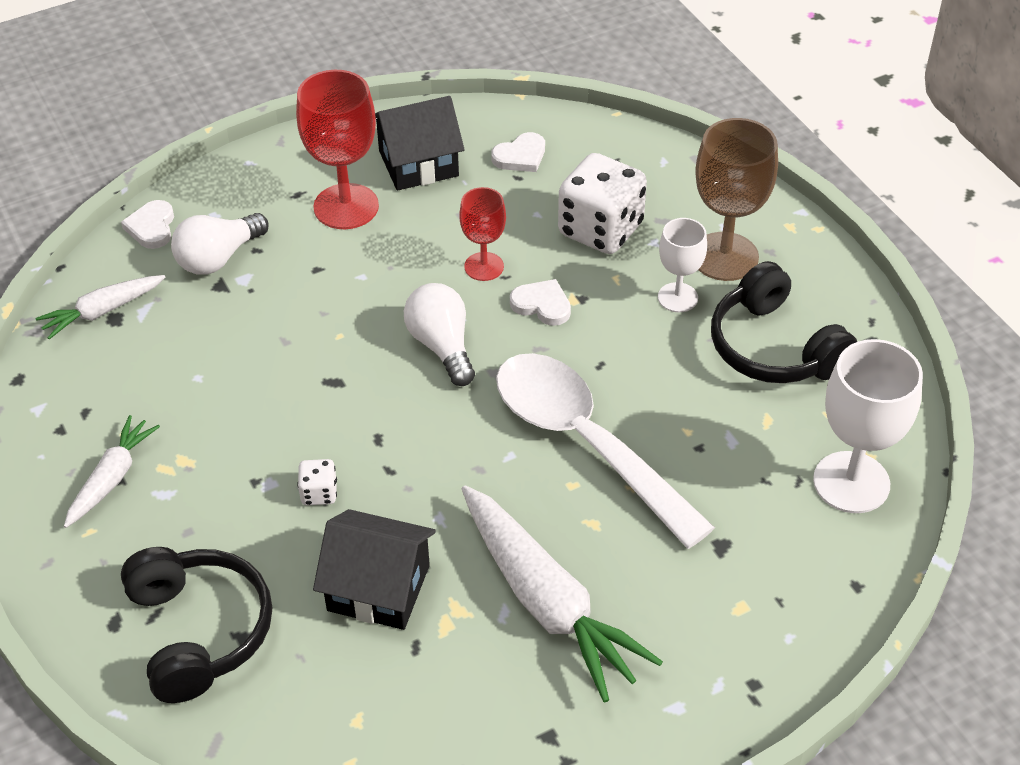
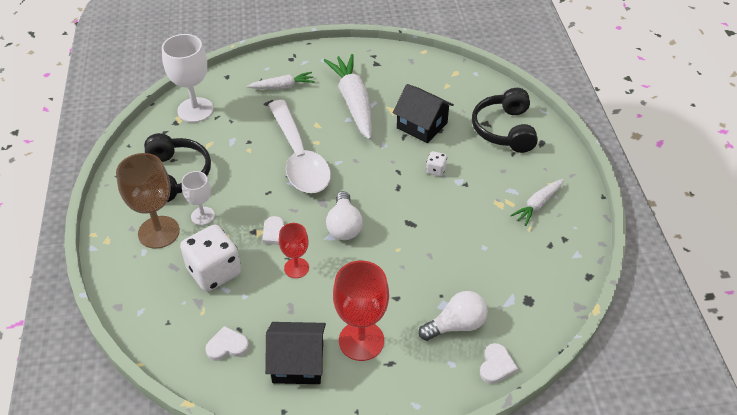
camera: 160 degrees left, 0 degrees up
(102, 311) = (535, 307): white carrot -> white carrot (282, 87)

